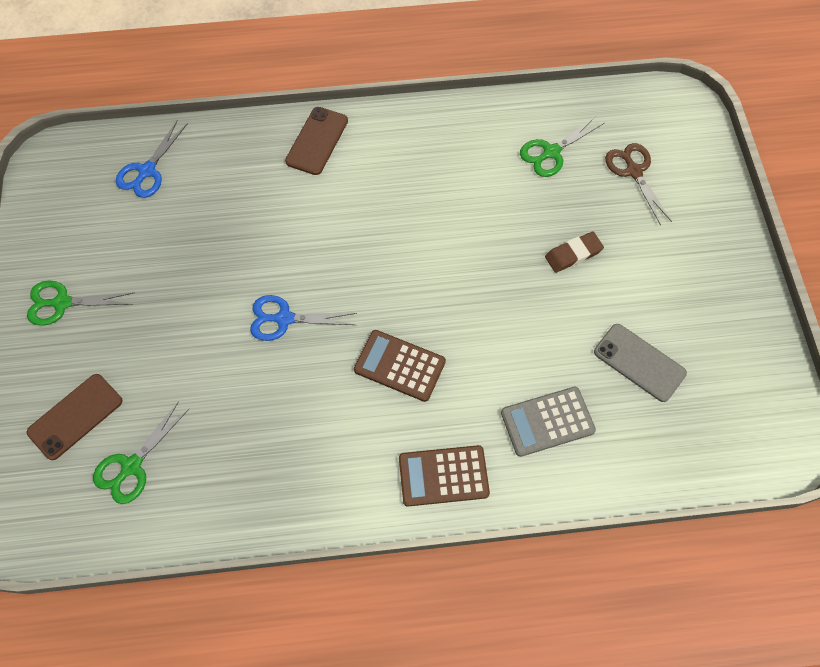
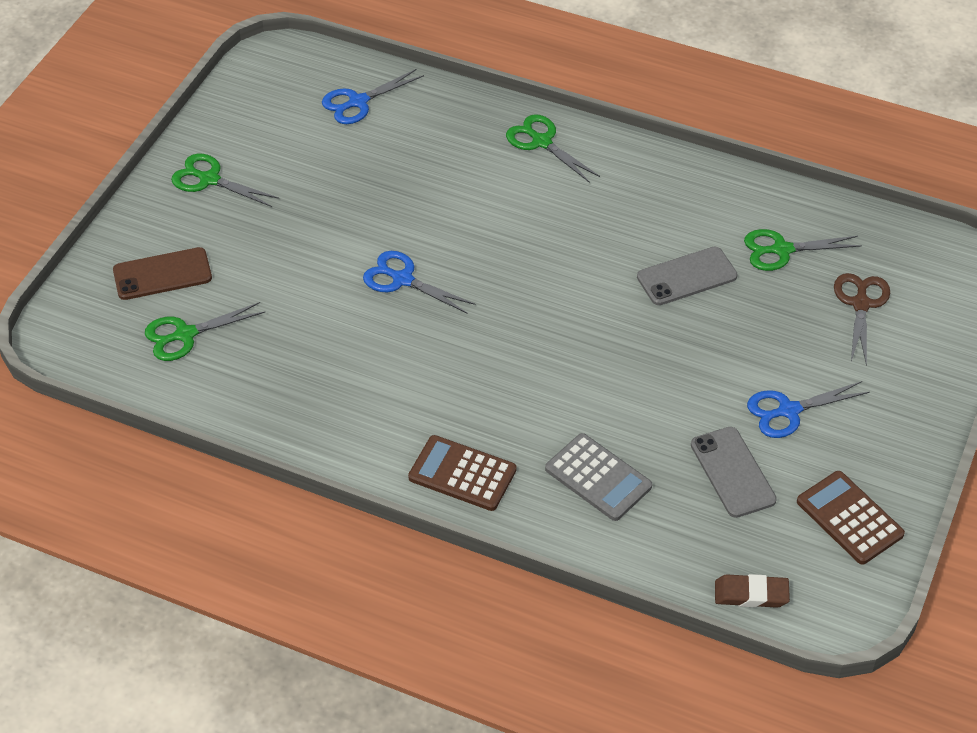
camera: 30 degrees right, 15 degrees down
(317, 141) = (541, 142): brown phone -> green scissors
(399, 366) = (485, 366): brown calculator -> brown calculator (849, 518)
(499, 208) = (686, 276): none -> grey phone
(547, 421) = (598, 478): grey calculator -> grey calculator turned 150 degrees counterclockwise
(573, 254) = (735, 349): brown eraser -> brown eraser (751, 594)
(643, 288) = (788, 411): none -> blue scissors

